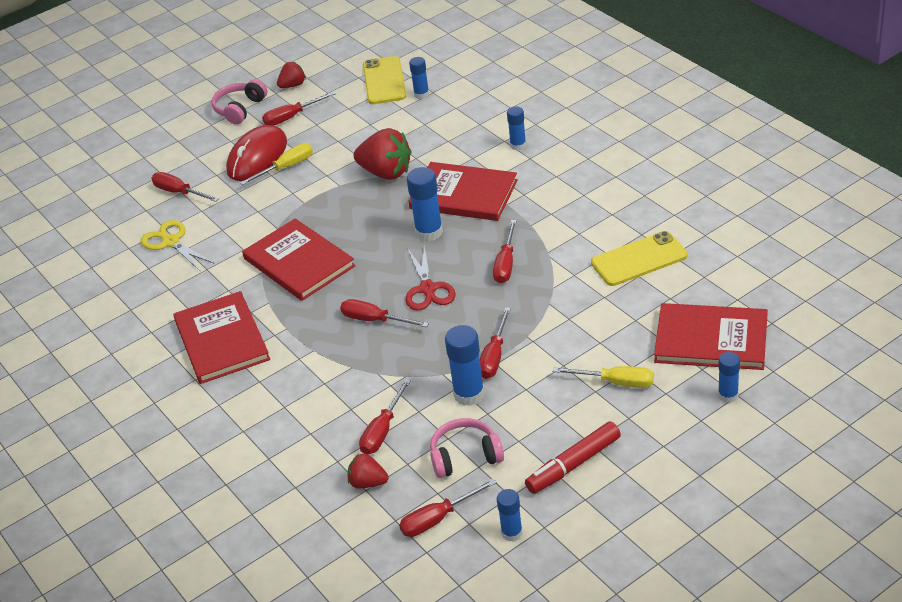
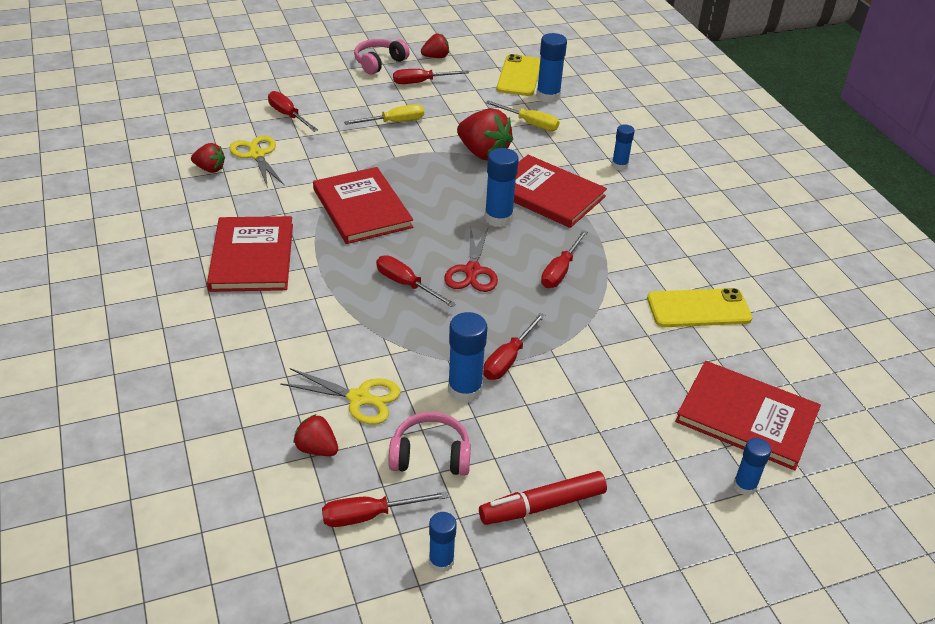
camera: 10 degrees right, 0 degrees up
(133, 270) = (210, 169): none -> red strawberry
(257, 157) = (373, 106): red mouse -> none
(382, 431) = (359, 398): red screwdriver -> yellow scissors
(421, 94) = (548, 96): blue glue stick -> blue glue stick, size x1.61
(616, 382) = (625, 429): yellow screwdriver -> yellow screwdriver (530, 124)

